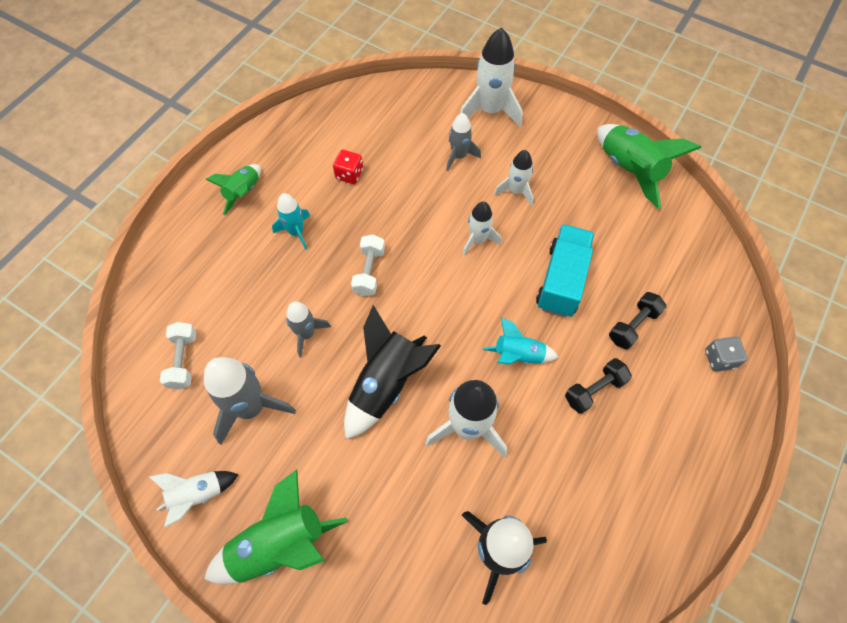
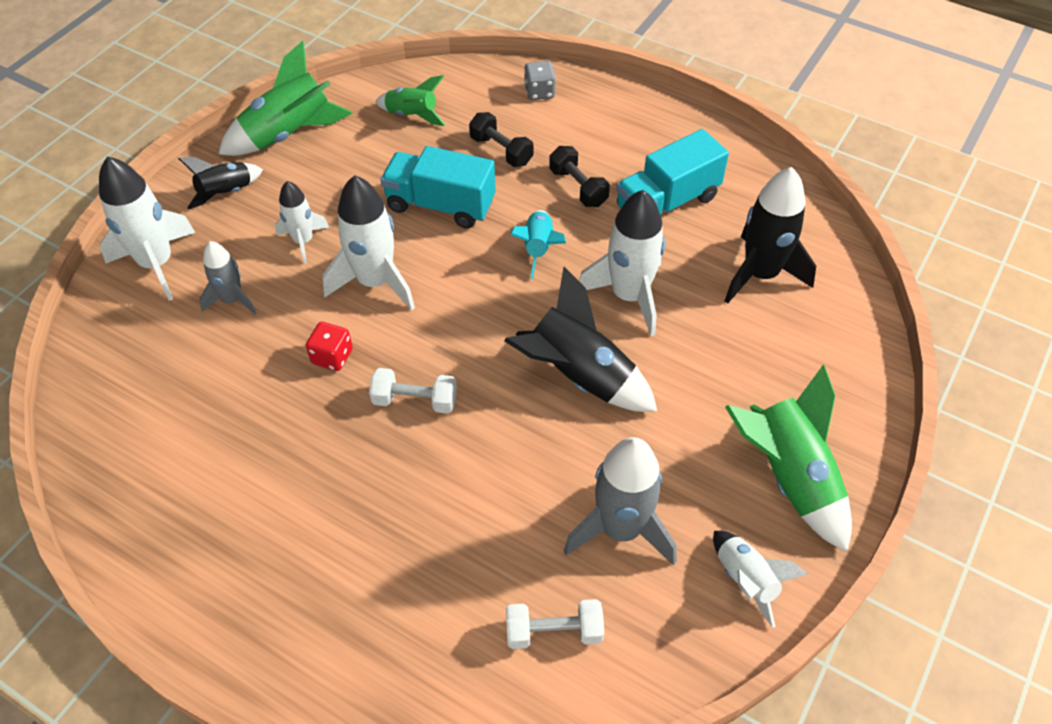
camera: 90 degrees left, 10 degrees down
(243, 192) = (250, 584): green rocket -> green rocket (412, 115)
(296, 232) = (338, 498): turquoise rocket -> none
(306, 334) = (510, 470): grey rocket -> none
(349, 174) = (240, 433): red dice -> red dice (332, 356)
(478, 240) = (375, 282): white rocket -> white rocket, size x1.70
(560, 139) = (226, 193): none -> black rocket
(583, 470) = (667, 202): none -> turquoise truck

